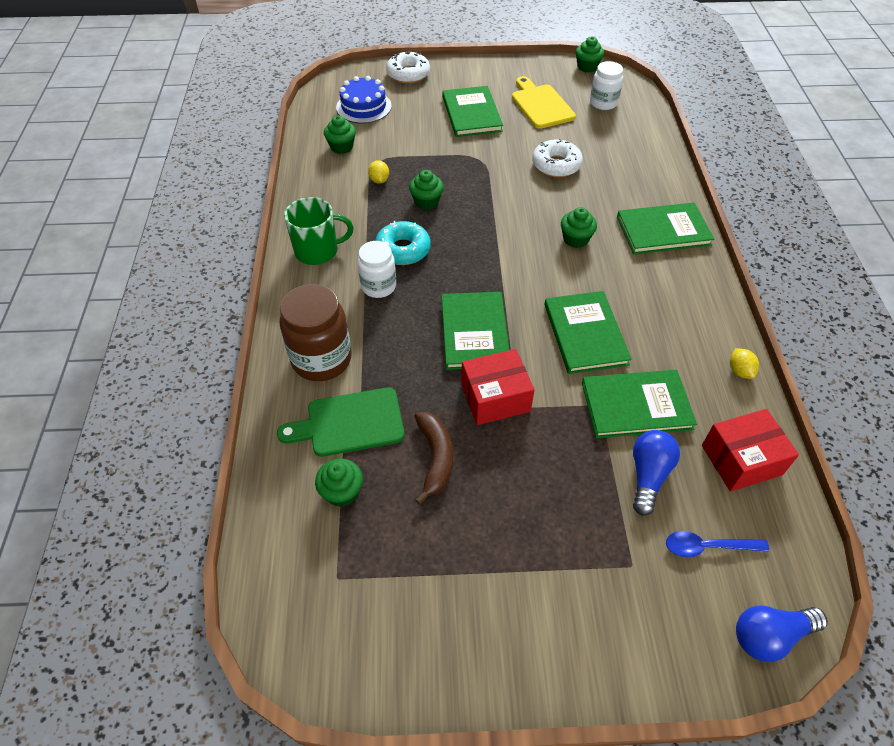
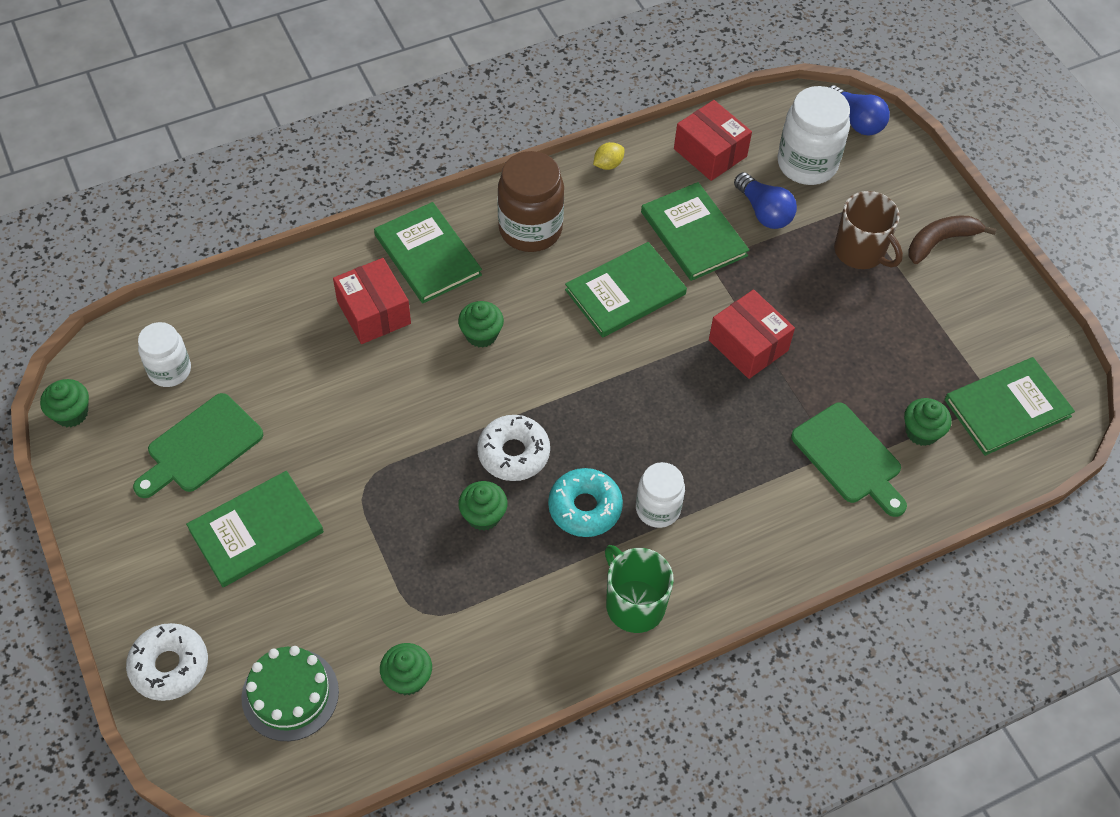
camera: 115 degrees left, 5 degrees up
(321, 359) = (790, 519): brown jar -> brown jar (530, 229)
(364, 107) = (290, 694): blue cake -> green cake
(379, 180) = (464, 592): yellow lemon -> none
(435, 458) = (842, 371): brown banana -> brown banana (940, 242)
(474, 332) = (675, 389): green book -> green book (1007, 408)
(541, 105) = (201, 446): yellow cutting board -> green cutting board
(556, 165) = (342, 390): white donut -> white donut (513, 453)
(569, 543) = (860, 252): none -> brown mug
(617, 192) = (374, 312): none -> red box
(648, 475) = (764, 212): blue light bulb -> blue light bulb turned 120 degrees counterclockwise
(707, 547) = (807, 164): blue spoon -> white jar

